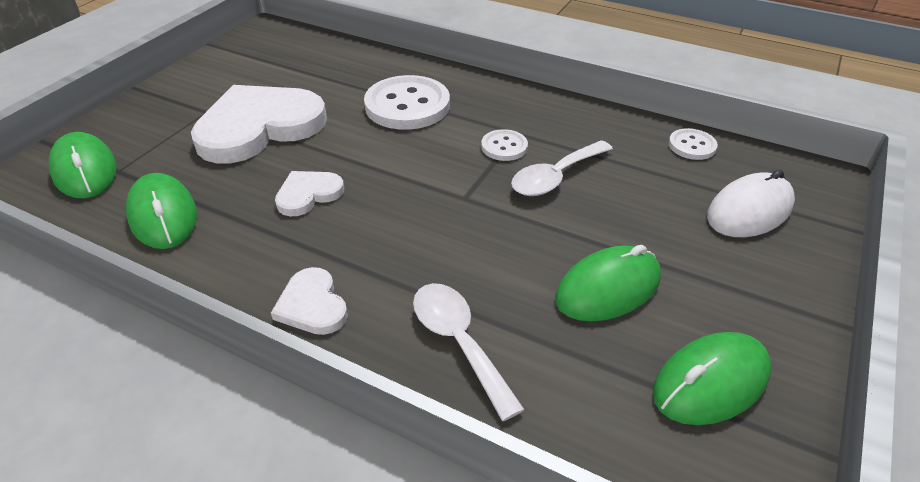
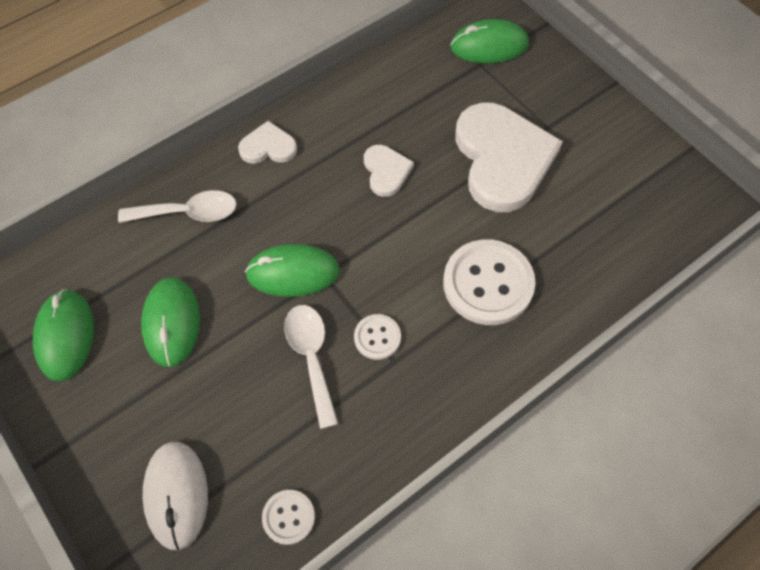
camera: 115 degrees right, 20 degrees up
(163, 216) = (407, 84): green mouse -> green mouse (293, 273)

